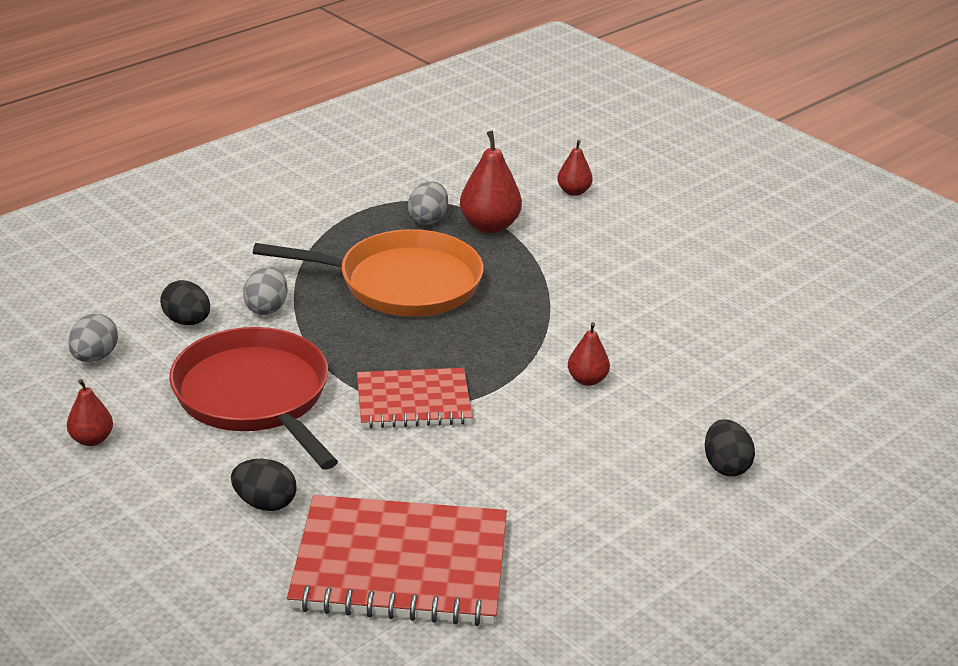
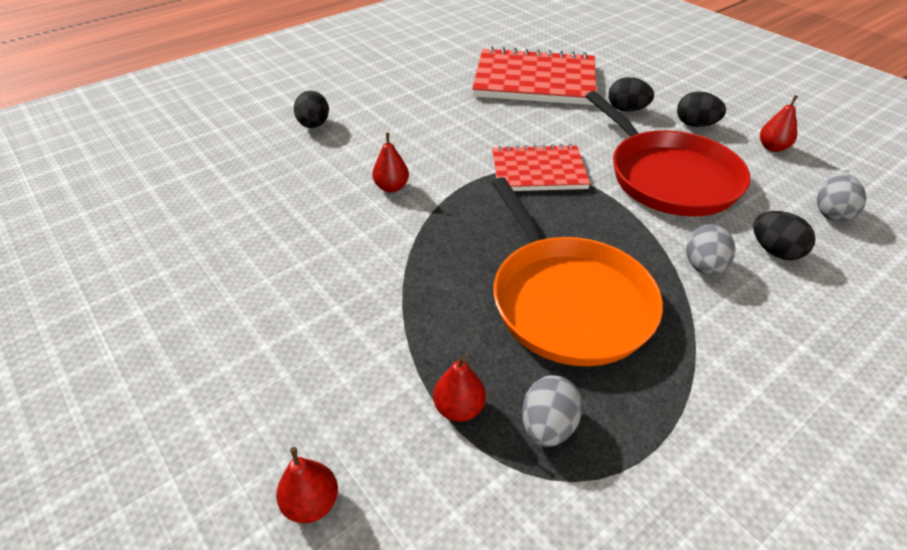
camera: 175 degrees left, 10 degrees up
(175, 476) = (695, 125): none -> black egg
(402, 283) = (567, 300): orange pan -> orange pan turned 120 degrees counterclockwise
(489, 226) = (459, 408): red pear -> red pear, size x0.59

